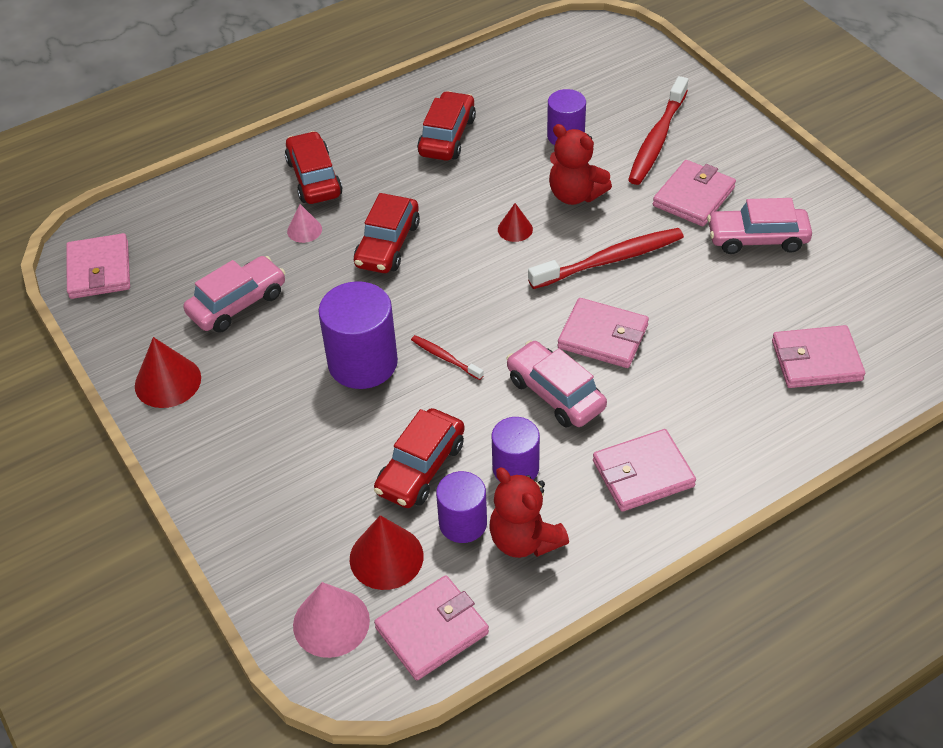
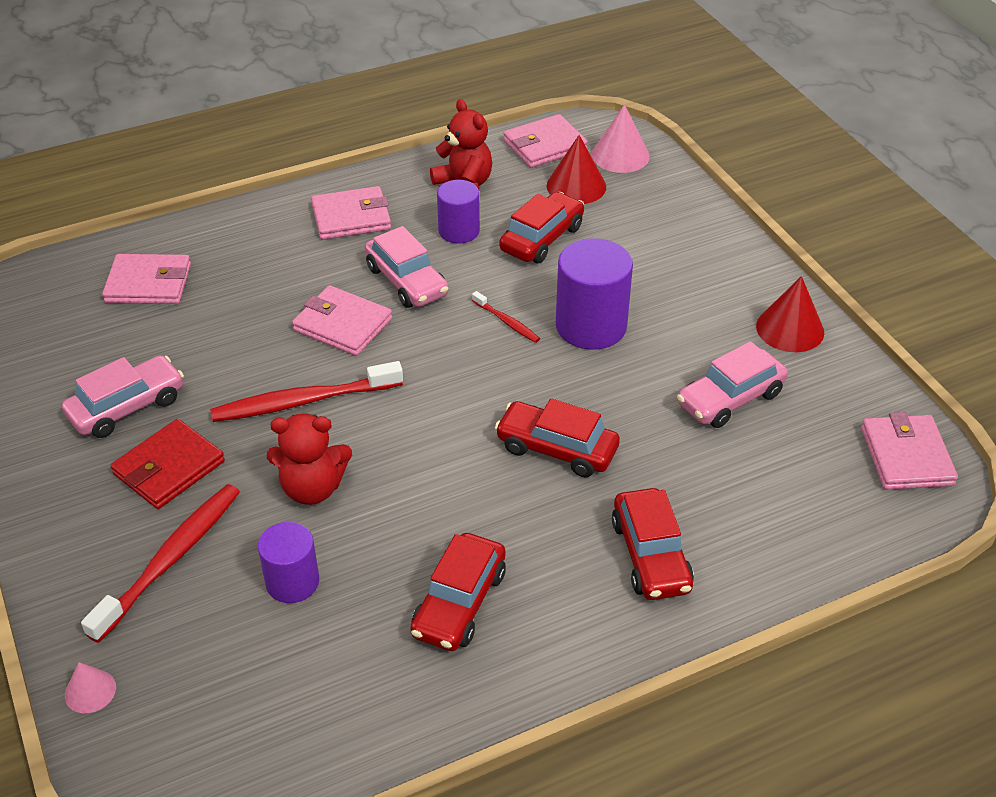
camera: 175 degrees left, 5 degrees down
(304, 230) = (659, 480): pink cone -> pink cone (90, 691)
(388, 244) = (556, 449): red car -> red car turned 90 degrees counterclockwise
(463, 523) = (511, 200): purple cylinder -> none
(515, 229) = (400, 451): red cone -> none
(575, 195) = (312, 488): red teddy bear -> red teddy bear turned 135 degrees clockwise
(693, 197) = (169, 468): pink wallet -> red wallet
(757, 239) = (127, 407): pink car -> pink car turned 45 degrees counterclockwise

